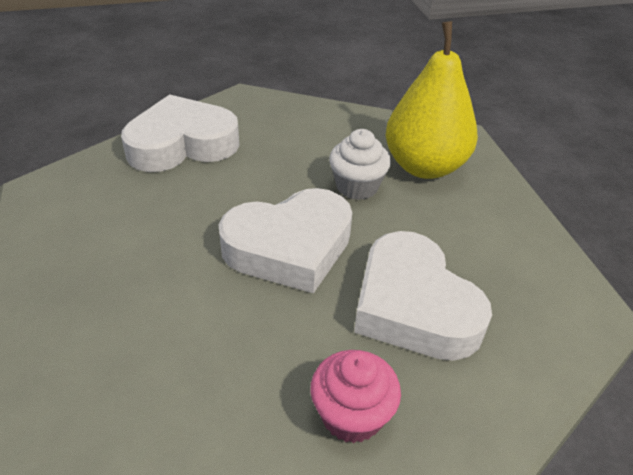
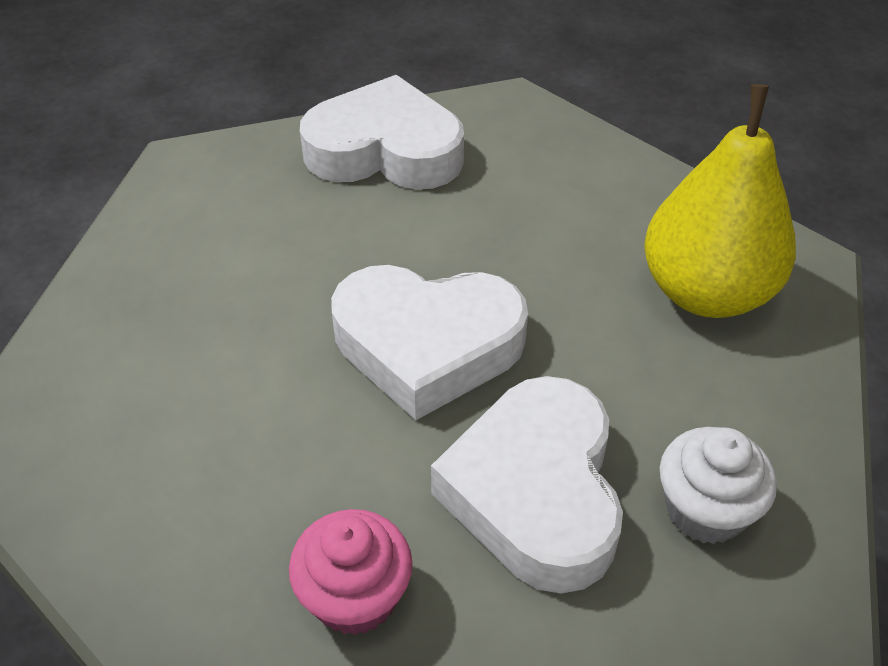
camera: 30 degrees right, 5 degrees up
(357, 186) = (580, 290): white cupcake -> white cupcake (705, 510)

